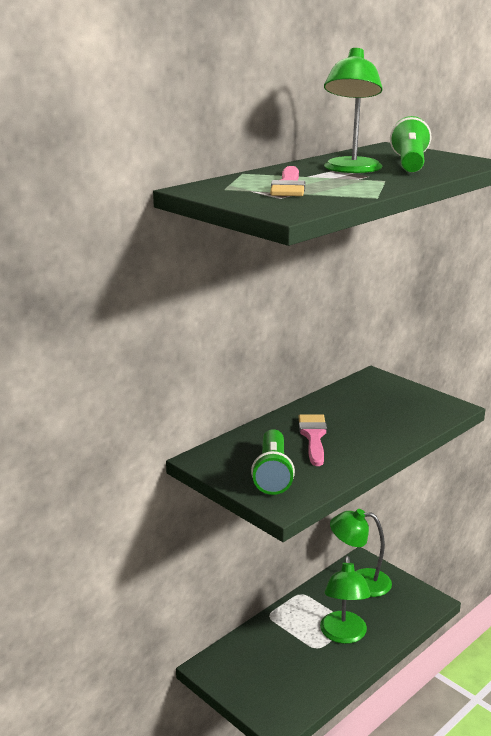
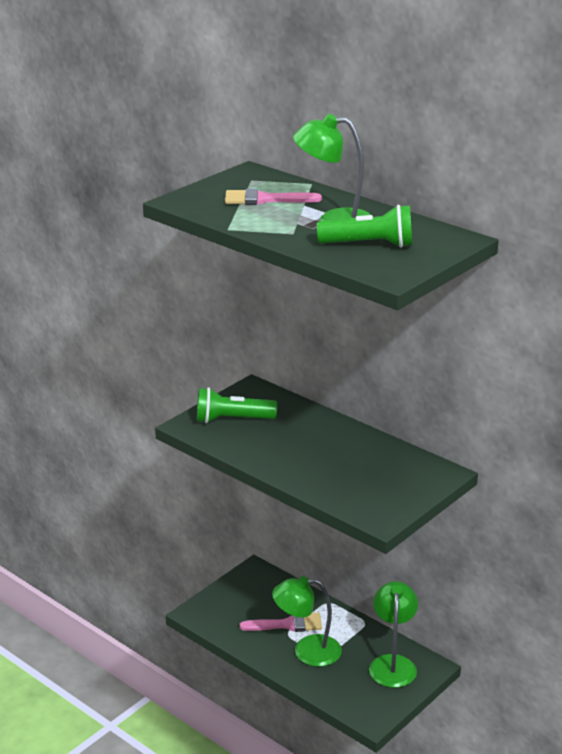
camera: 85 degrees right, 5 degrees up
(313, 437) = (300, 437): pink brush -> pink brush (287, 624)

